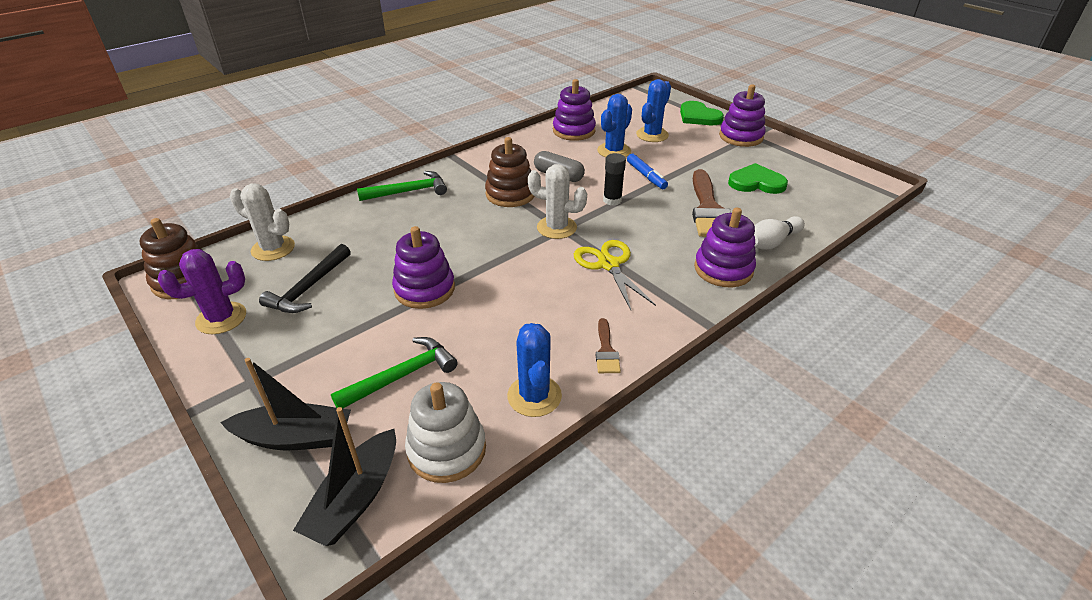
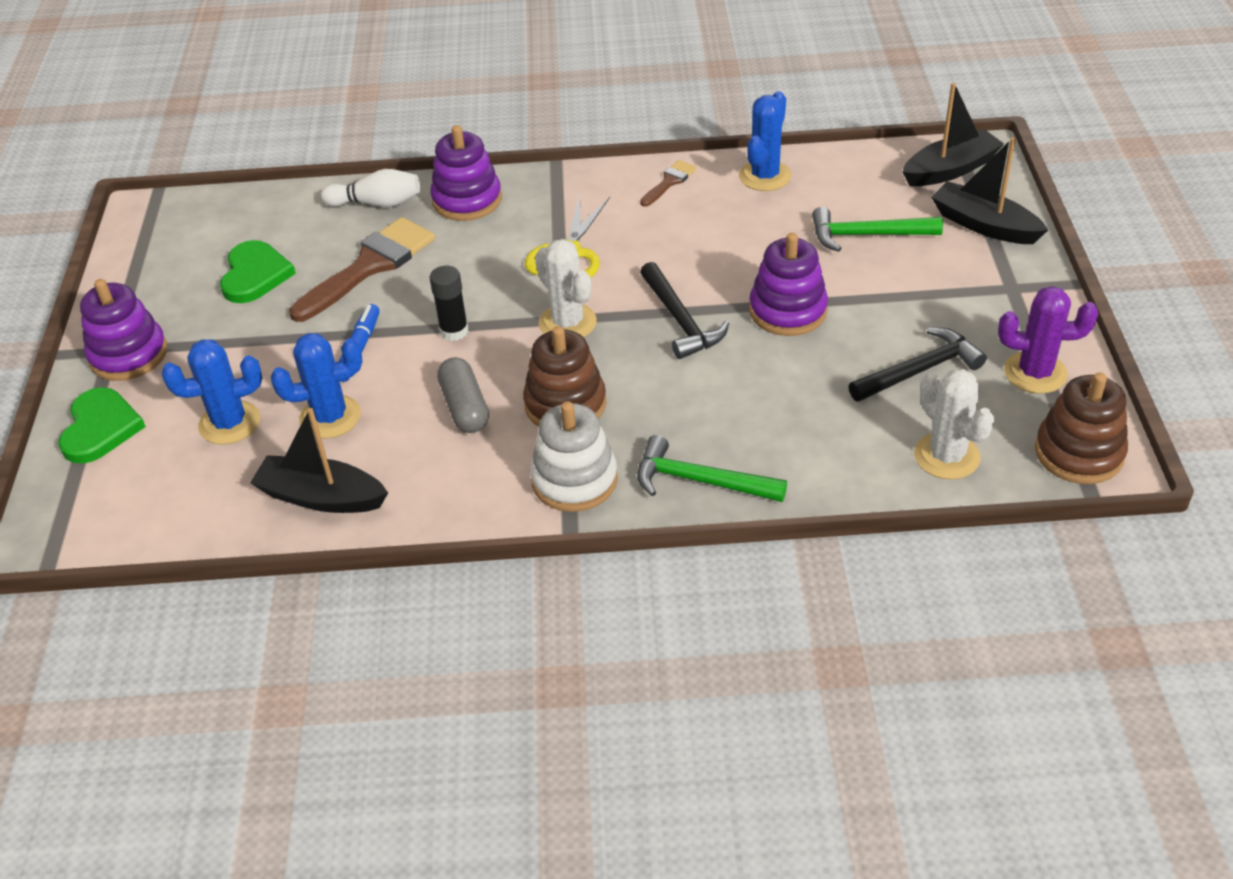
camera: 140 degrees left, 5 degrees up
(447, 449) = (864, 171): white stacking toy -> white stacking toy (574, 480)
(490, 255) = (680, 320): none -> black hammer
(574, 131) = (321, 497): purple stacking toy -> black boat
(756, 182) = (255, 275): green heart -> green heart turned 135 degrees counterclockwise

